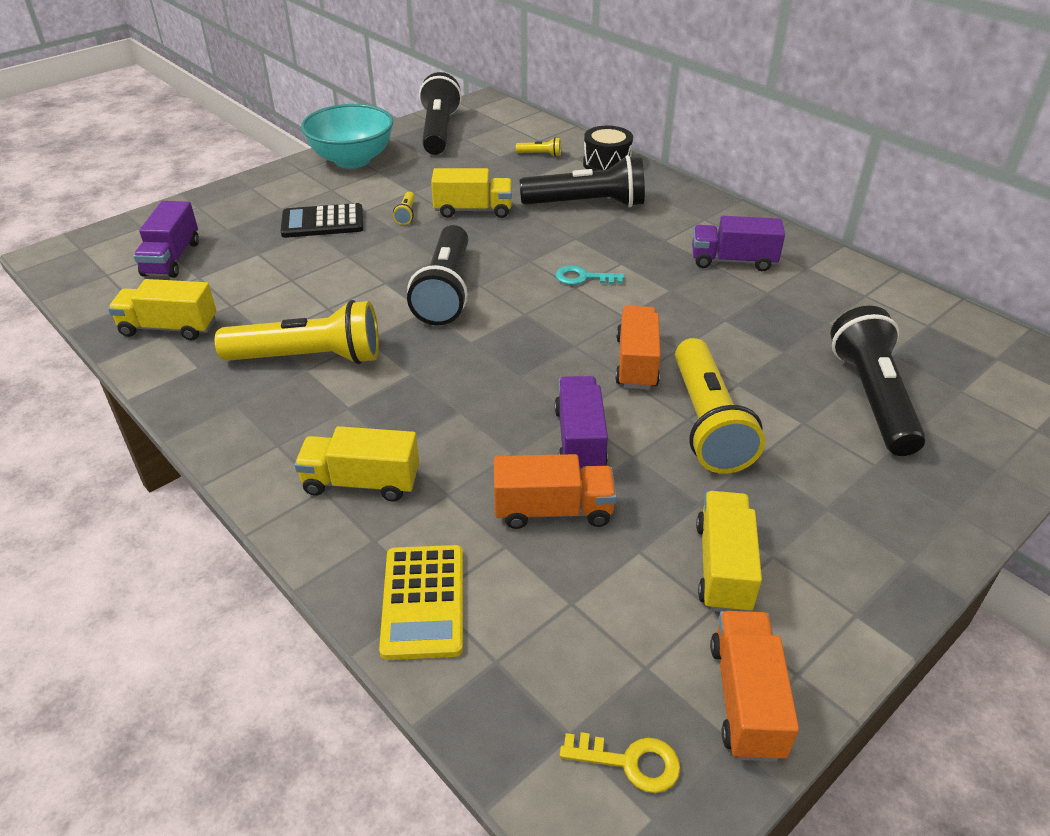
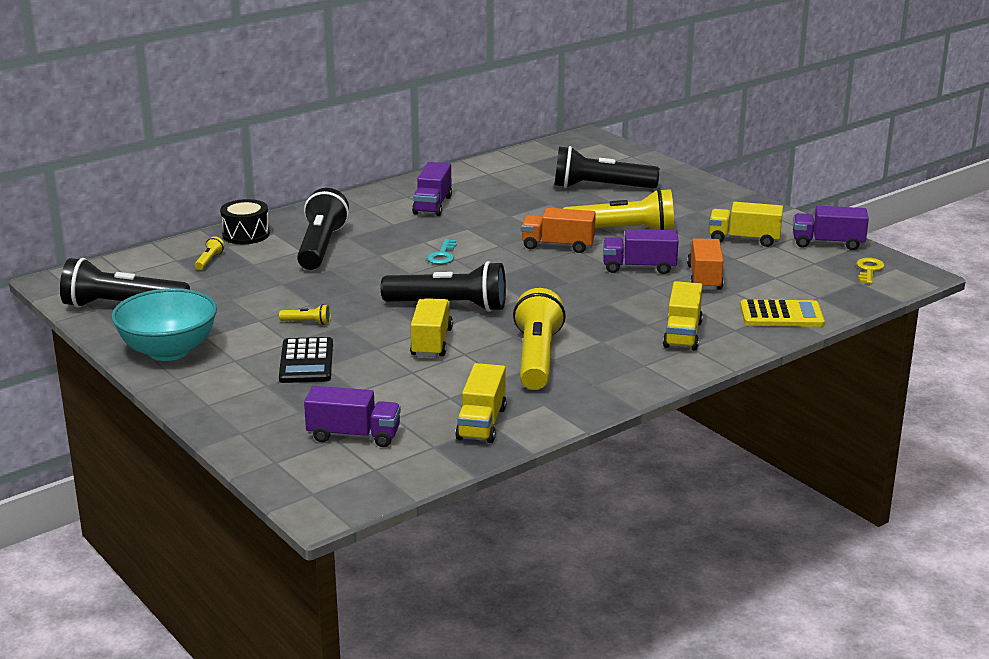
camera: 85 degrees left, 15 degrees down
(473, 210) = (312, 293): yellow truck -> yellow truck (431, 342)
(746, 699) = (828, 243): orange truck -> purple truck

